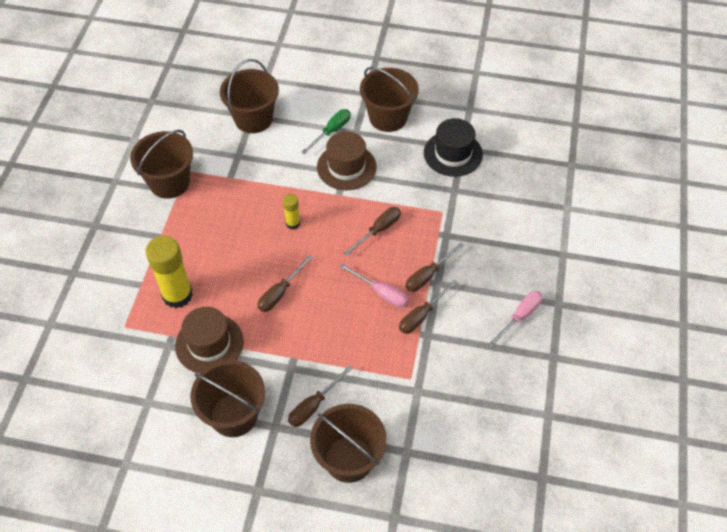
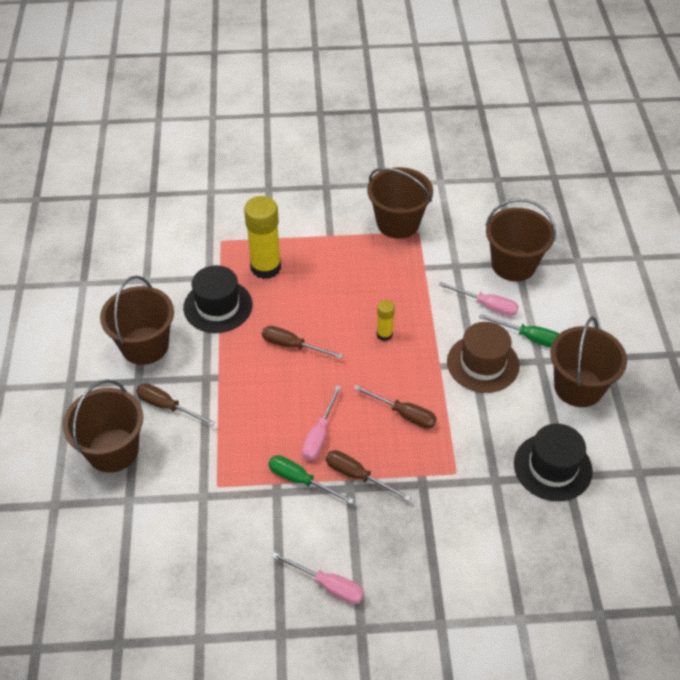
camera: 75 degrees right, 5 degrees down
(209, 343) = (218, 306): brown hat -> black hat
(289, 148) = (486, 306): none -> pink screwdriver
(421, 315) = (301, 480): brown screwdriver -> green screwdriver

